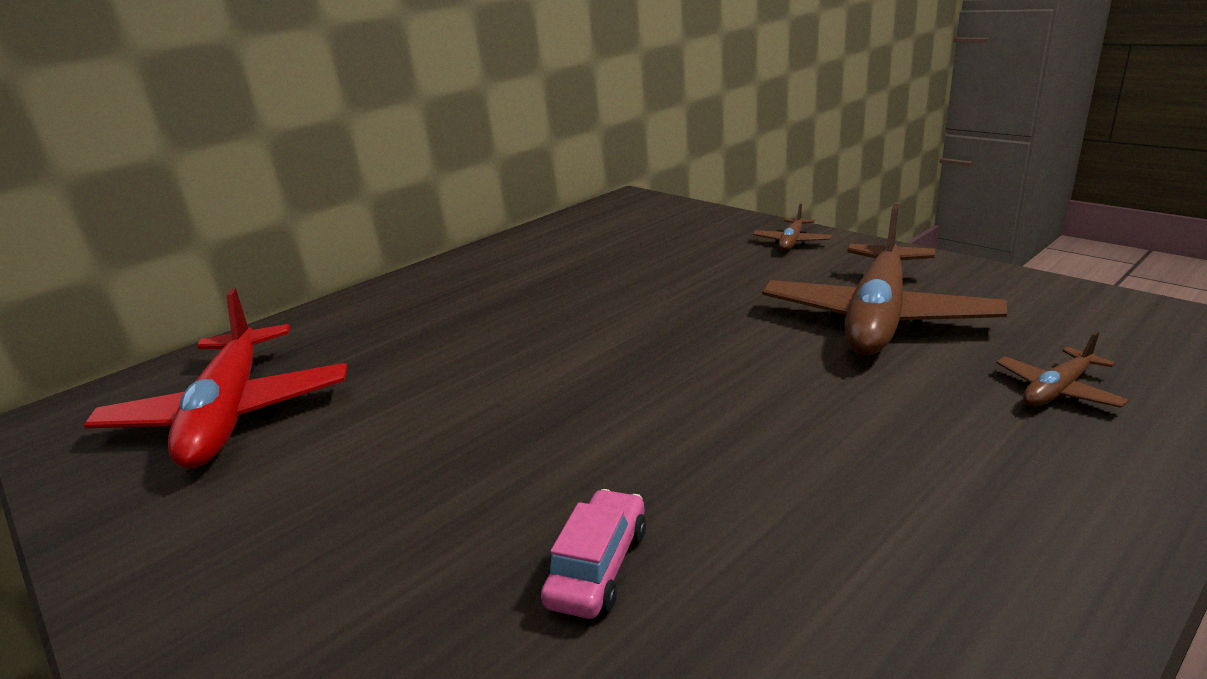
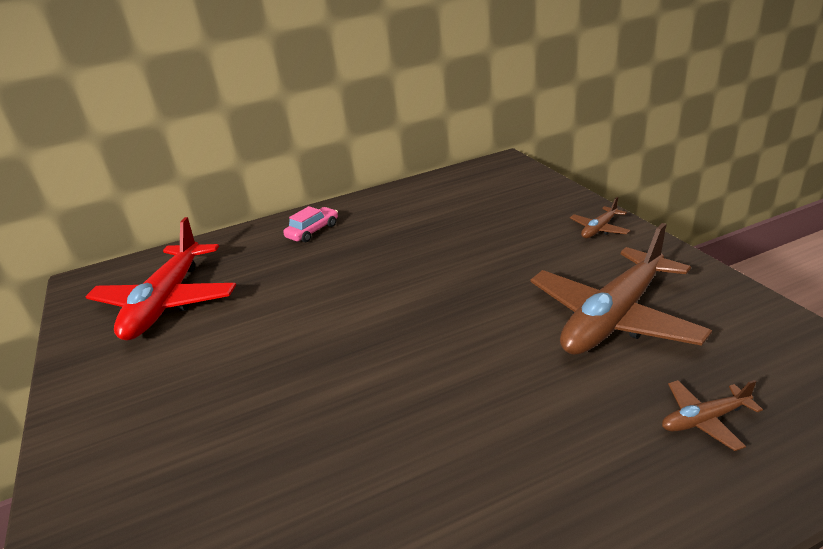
camera: 20 degrees right, 5 degrees up
(598, 566) = (302, 471): pink car -> pink car (313, 231)

